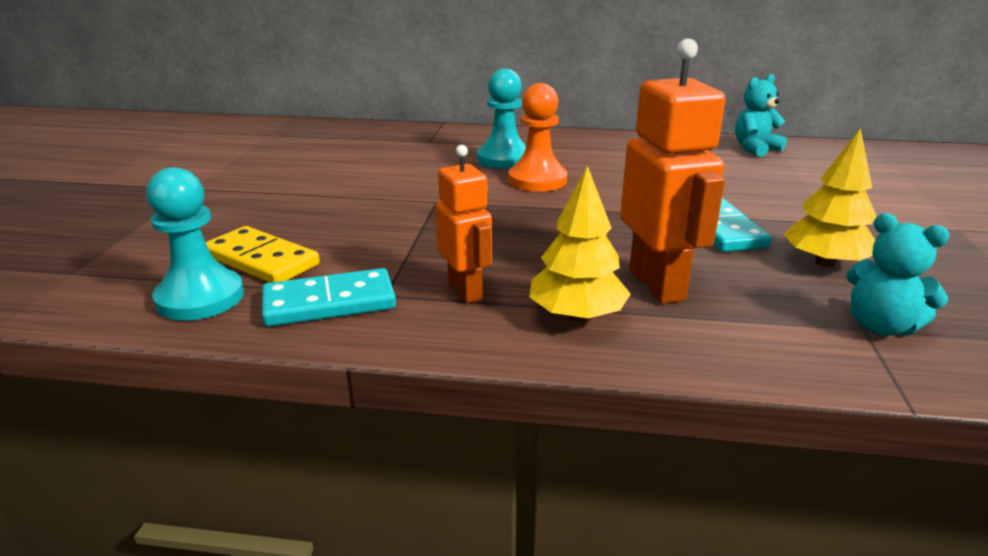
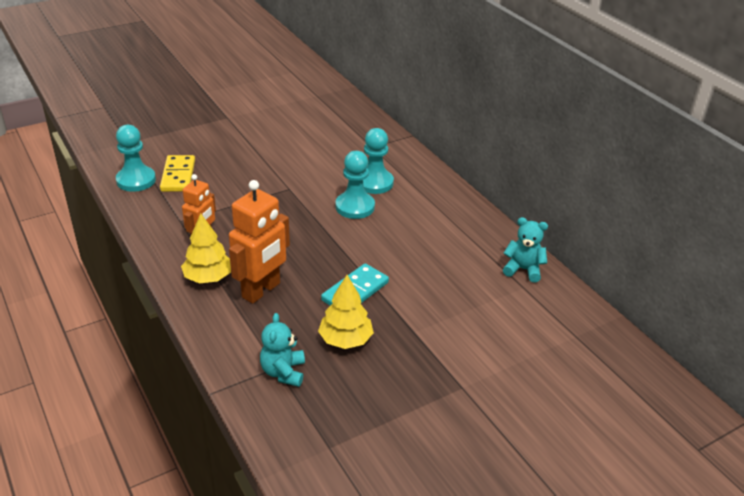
camera: 50 degrees right, 10 degrees up
(329, 303) = (160, 211): turquoise domino -> none
(537, 180) = (355, 207): orange pawn -> turquoise pawn

